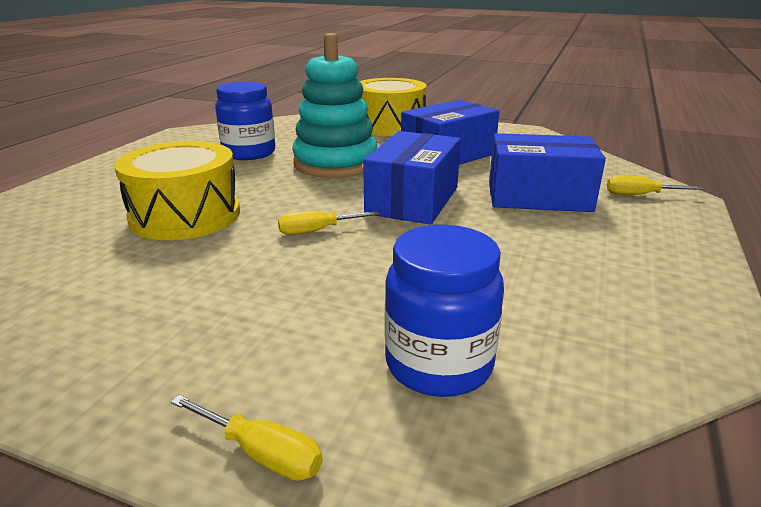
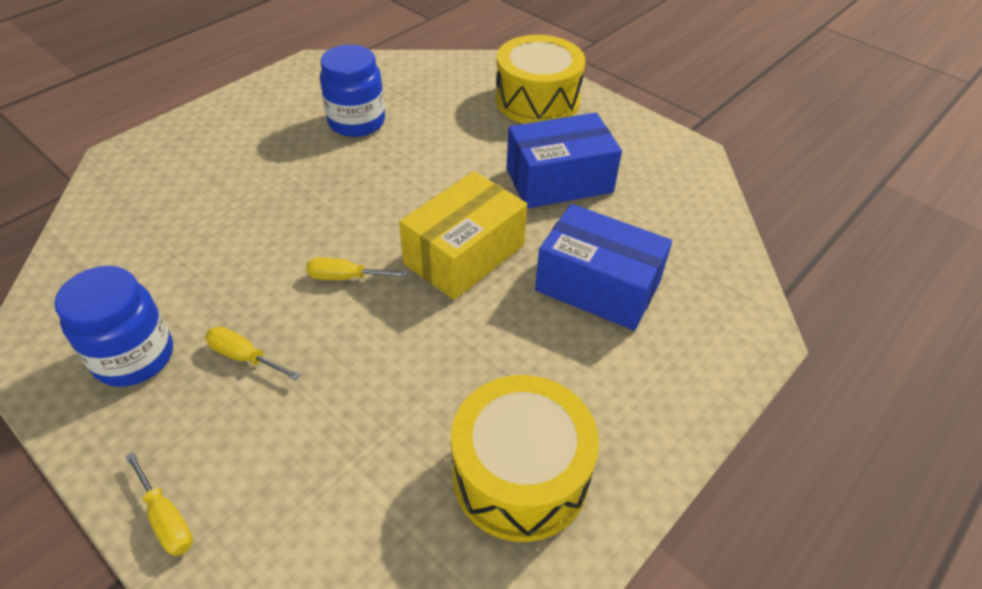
camera: 20 degrees right, 20 degrees up
(185, 215) = (247, 218): yellow drum -> yellow drum (520, 475)
(335, 163) = (430, 165): turquoise stacking toy -> none
(412, 200) = (464, 254): blue box -> yellow box
(438, 364) = (334, 482): blue jar -> blue jar (134, 357)
(640, 195) = (713, 316): yellow screwdriver -> yellow screwdriver (244, 357)

